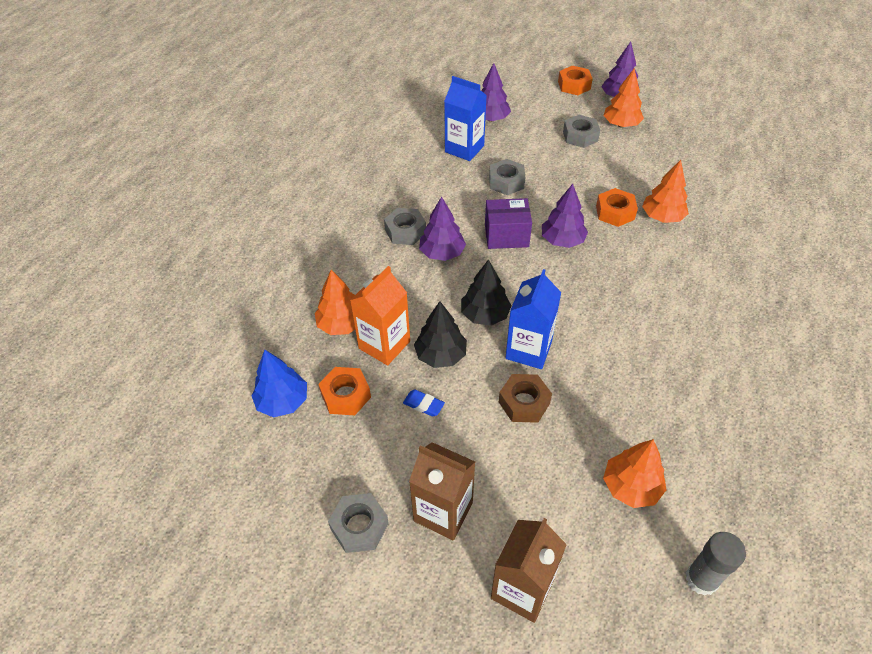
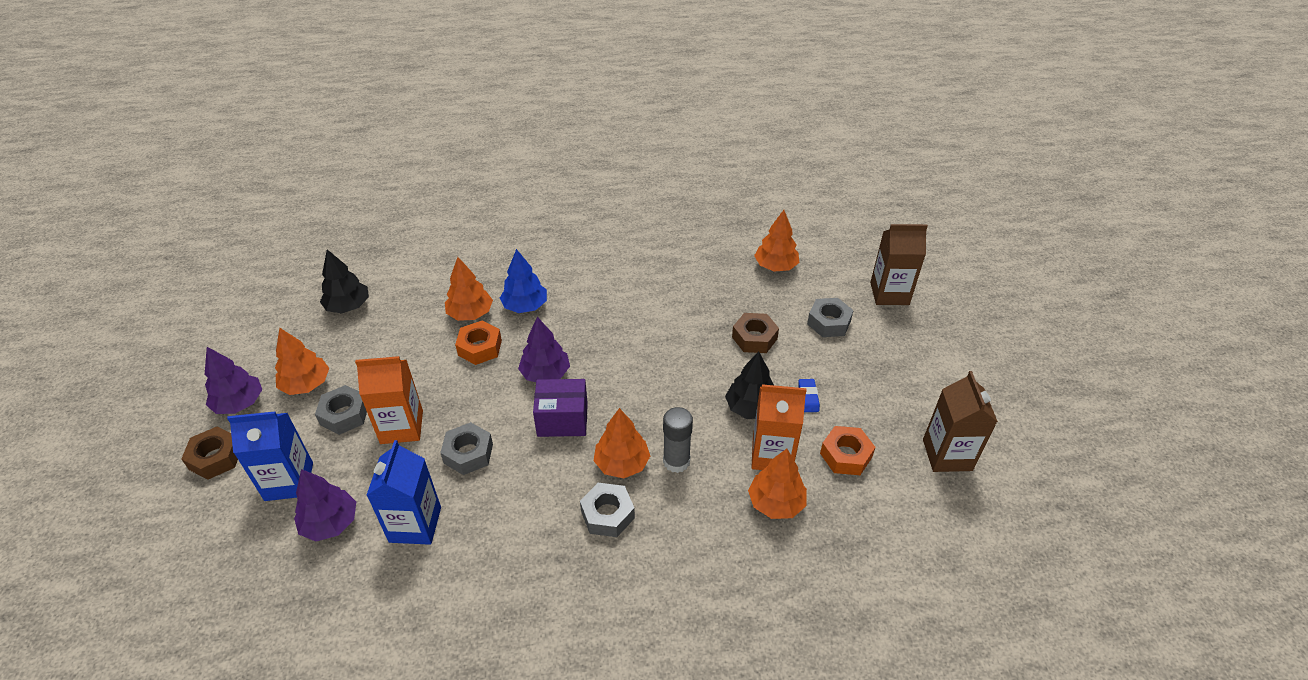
camera: 120 degrees left, 5 degrees down
(283, 401) = (892, 500): blue tree -> blue tree (525, 306)
(359, 526) = (934, 388): grey nut -> grey nut (828, 322)
(442, 253) = (622, 464): purple tree -> orange tree
(443, 512) = (880, 348): brown carton -> brown carton (947, 455)
(485, 315) = (682, 395): black tree -> black tree (348, 306)
(506, 235) = (562, 420): purple box -> purple box turned 60 degrees counterclockwise
(528, 350) = (700, 353): blue carton -> blue carton (289, 481)
(552, 158) = (401, 427): none -> orange carton
(574, 85) = (215, 458): orange nut -> brown nut
(701, 579) = (809, 226): grey glue stick -> grey glue stick (676, 461)

